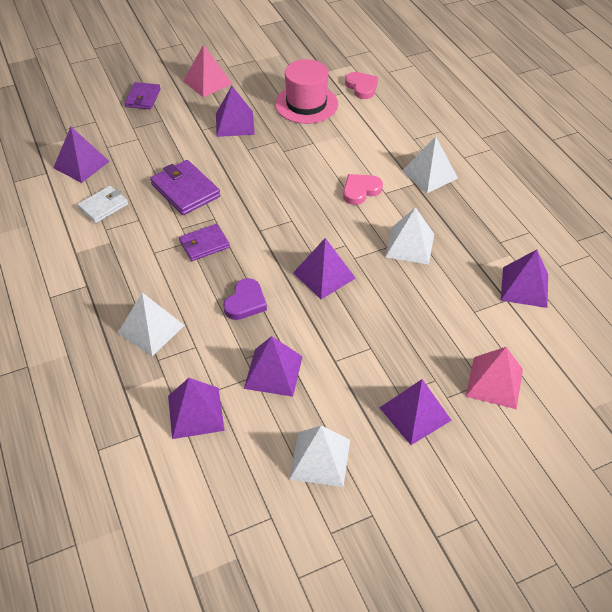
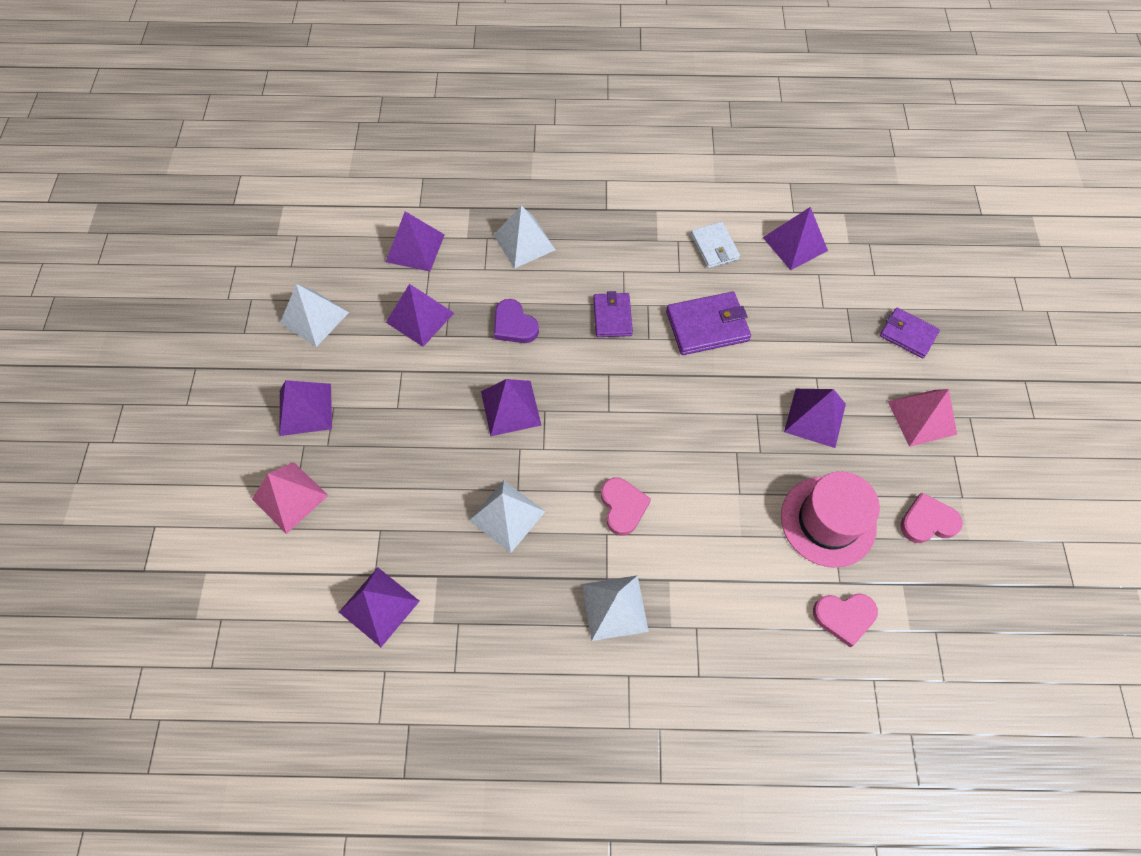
camera: 115 degrees right, 15 degrees up
(280, 69) = (927, 521): none -> pink heart

